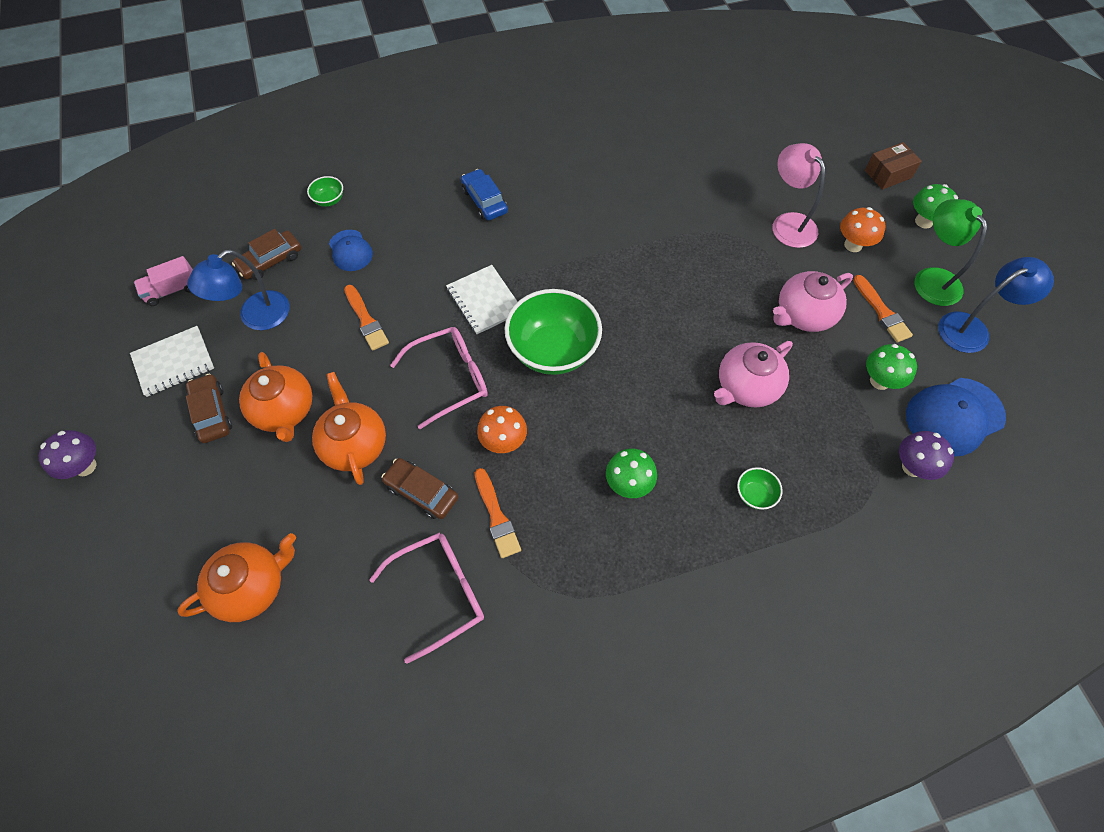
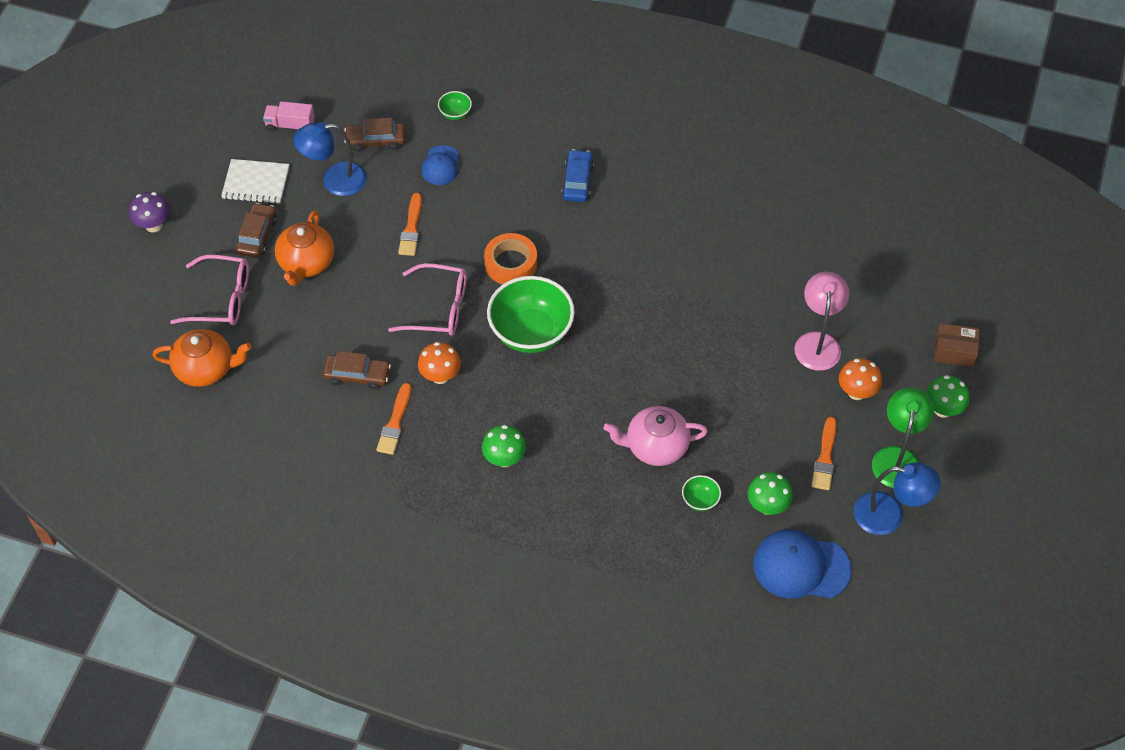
camera: 35 degrees right, 5 degrees down
(354, 445) = (336, 315): orange teapot -> none
(421, 492) = (357, 375): brown car -> brown car turned 120 degrees clockwise
(440, 593) = (319, 447): pink glasses -> pink glasses (221, 299)
(484, 301) = (511, 264): white notebook -> orange tape
(755, 495) = (589, 522): green bowl -> green bowl (700, 500)
(803, 315) = (756, 421): pink teapot -> none
(912, 467) = (729, 579): purple mushroom -> none

